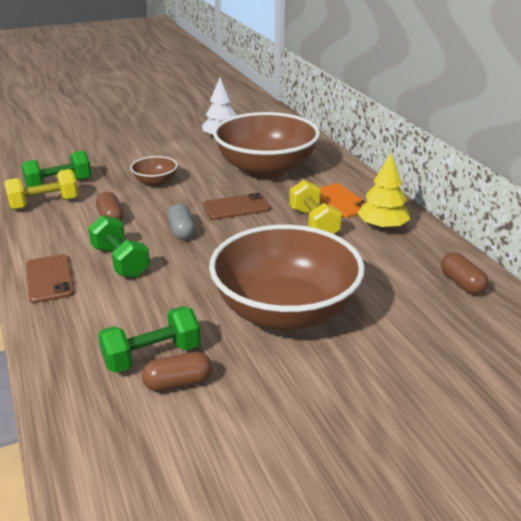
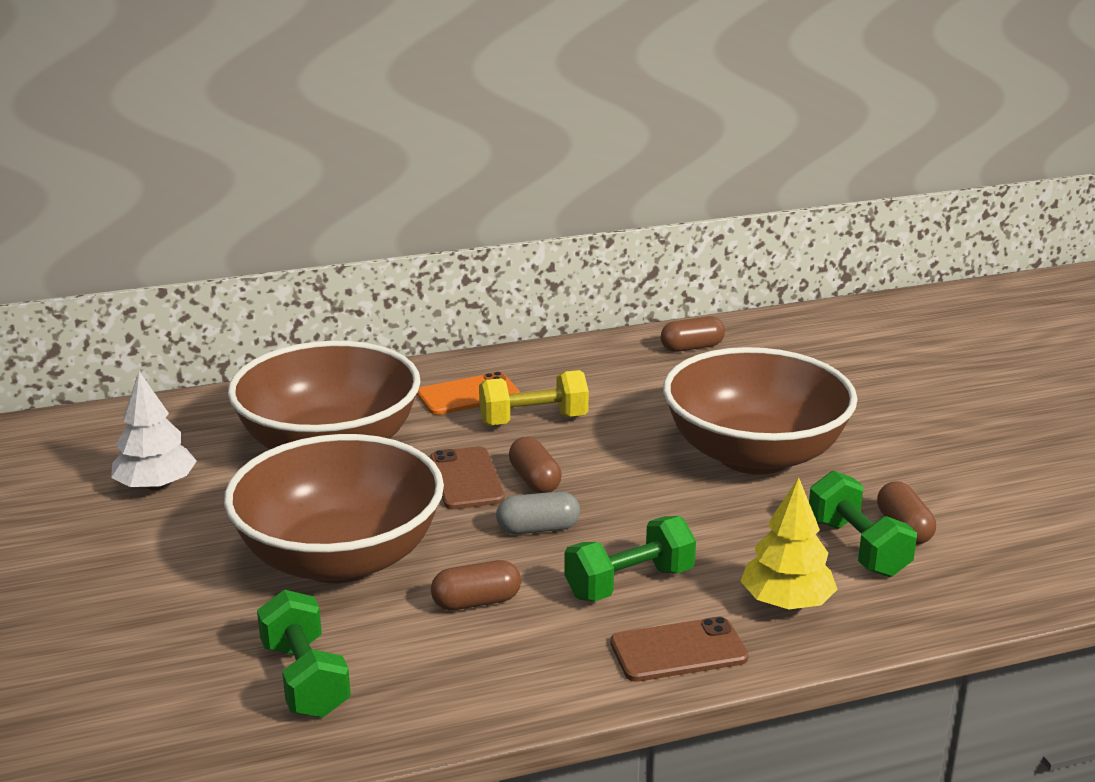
camera: 85 degrees left, 5 degrees down
(44, 204) = (395, 689): yellow dumbbell -> none
(155, 182) = (340, 558): brown bowl -> brown bowl, size x2.32
(237, 227) = (535, 480): none -> brown capsule
(382, 227) = (551, 375): yellow tree -> yellow tree (786, 602)

